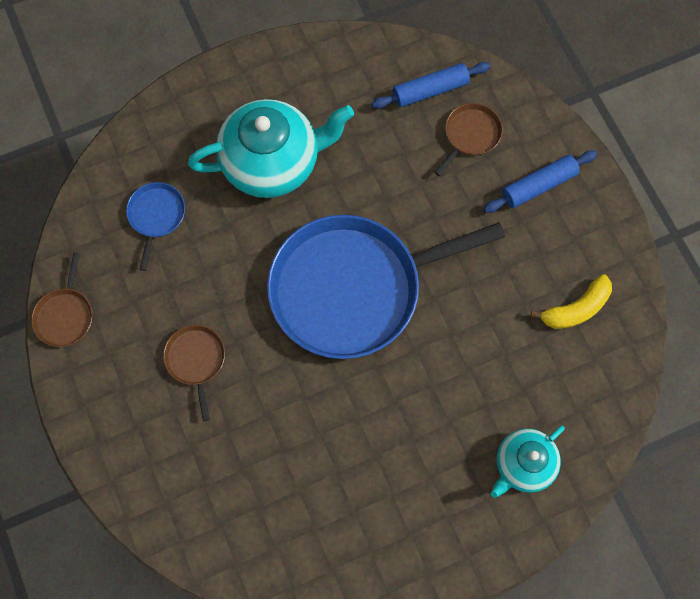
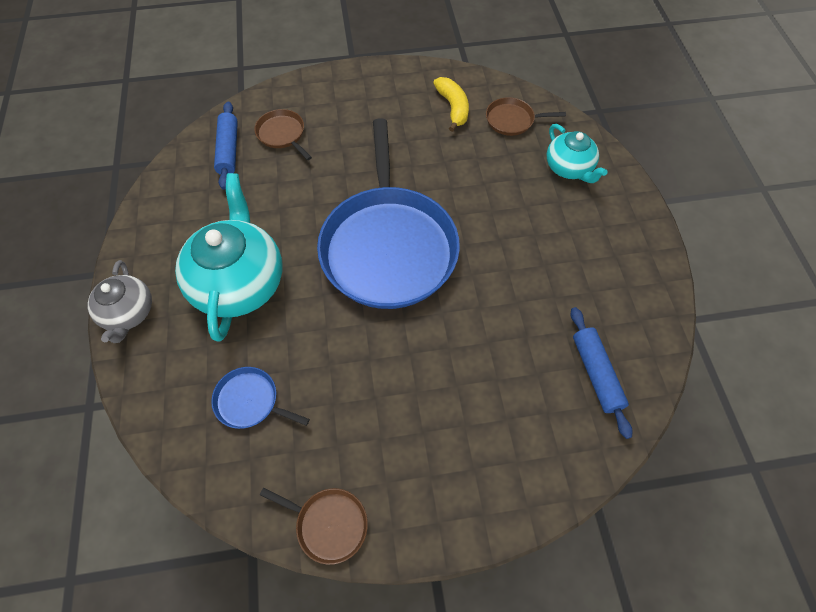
camera: 75 degrees left, 10 degrees down
(196, 360) = (419, 394): brown pan -> brown pan (512, 120)
(216, 82) = (128, 313): none -> grey teapot
(538, 185) = (345, 104): blue rolling pin -> blue rolling pin (596, 374)

